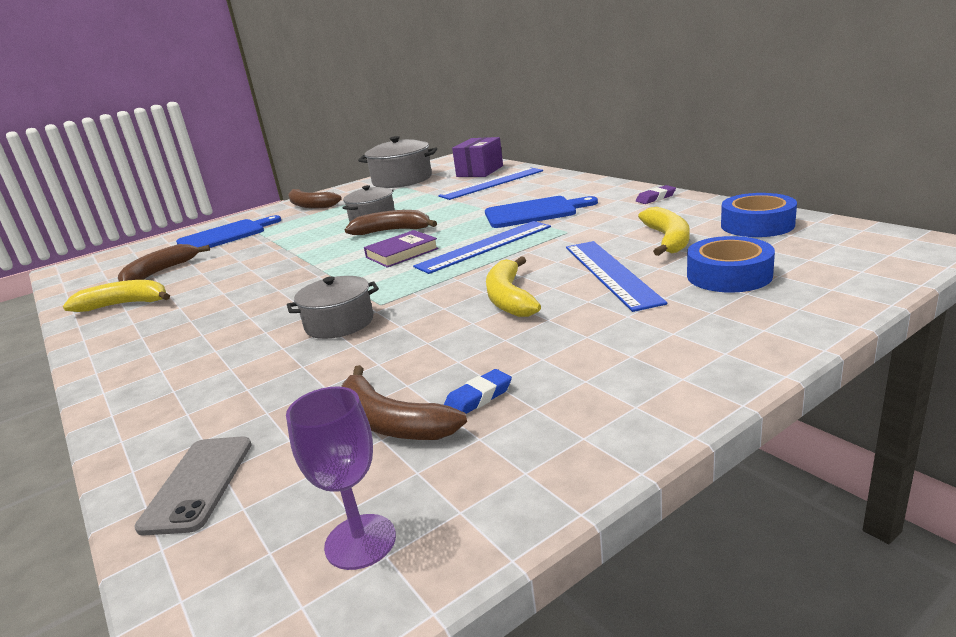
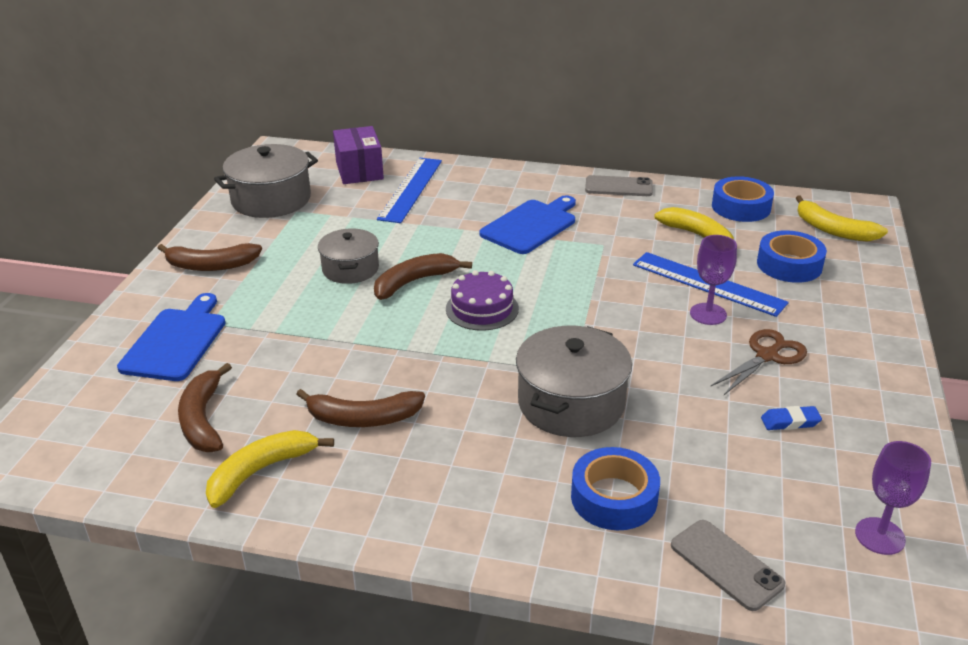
camera: 45 degrees left, 10 degrees up
(236, 394) = (614, 497): none -> blue tape
(339, 323) = (571, 403): grey pot -> grey pot, size x1.56
(391, 422) = (768, 463): brown banana -> brown banana (363, 418)
(402, 253) = (482, 309): purple book -> purple cake
(478, 398) = (790, 422): blue eraser -> blue eraser turned 75 degrees clockwise
(485, 246) = (554, 280): blue ruler -> none
(509, 298) = (671, 331): yellow banana -> yellow banana (833, 230)
(561, 339) = (767, 356): none -> brown scissors
(566, 294) = (708, 314): none -> purple goblet
(655, 198) = (618, 187): purple eraser -> grey phone

